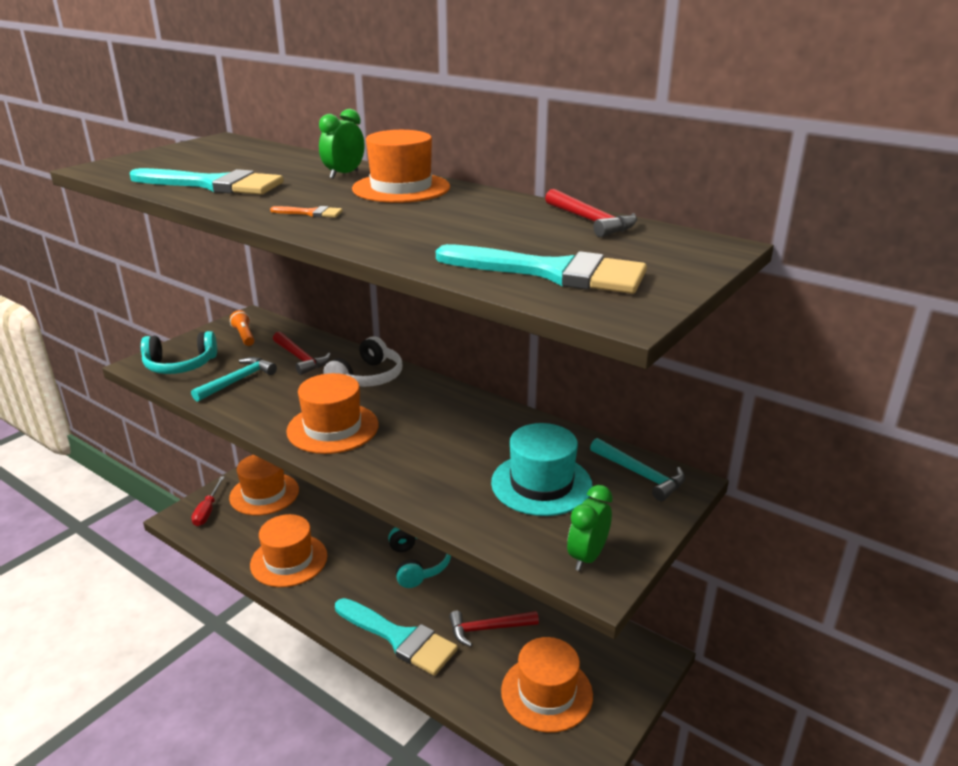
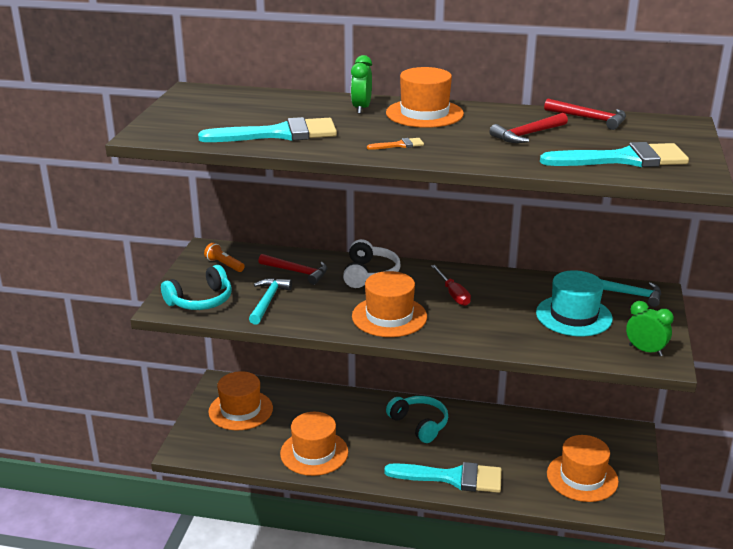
camera: 25 degrees left, 0 degrees up
(207, 510) = (203, 437): red screwdriver -> red screwdriver (453, 294)
(488, 629) = (509, 451): red hammer -> red hammer (528, 134)
(587, 557) = (645, 350): green clock -> green clock turned 120 degrees clockwise

